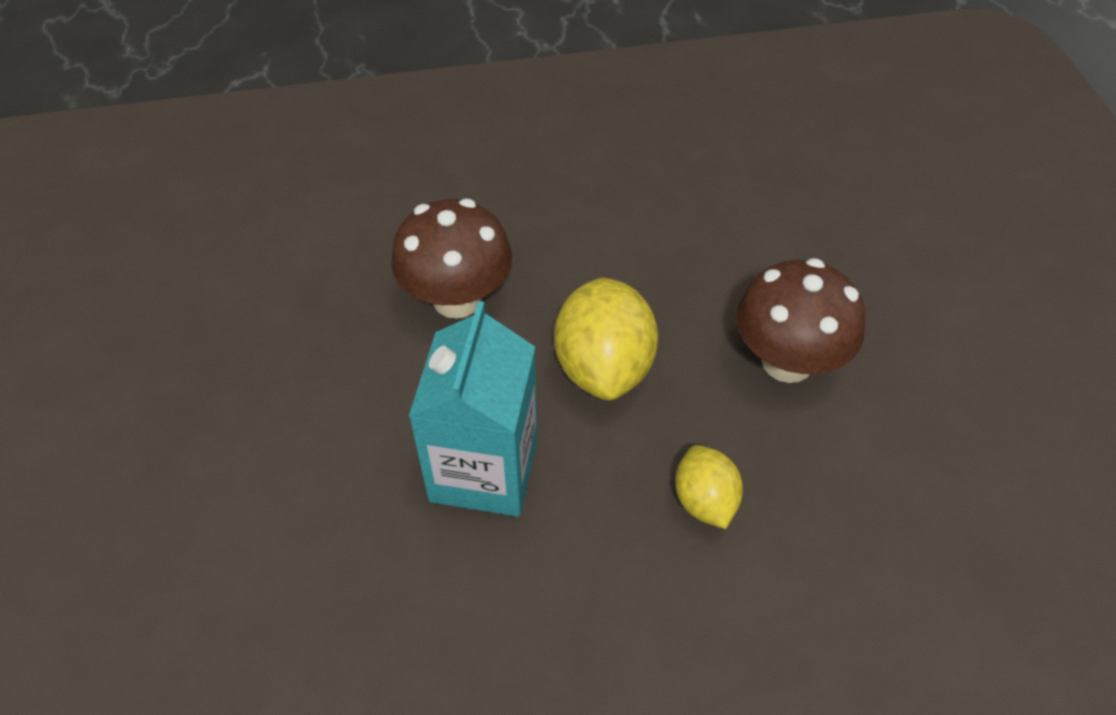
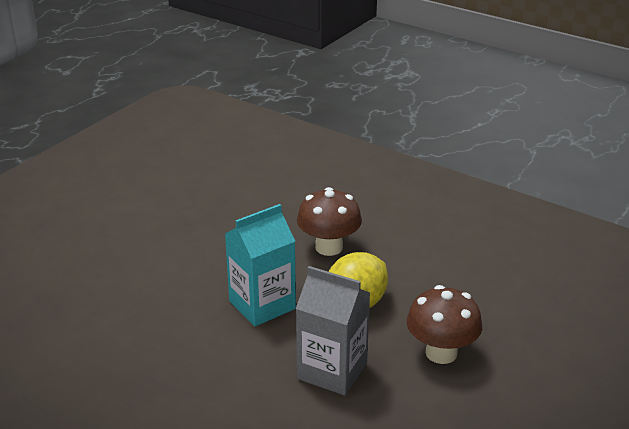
camera: 45 degrees right, 20 degrees down
(704, 501) = (332, 371): yellow lemon -> grey carton

